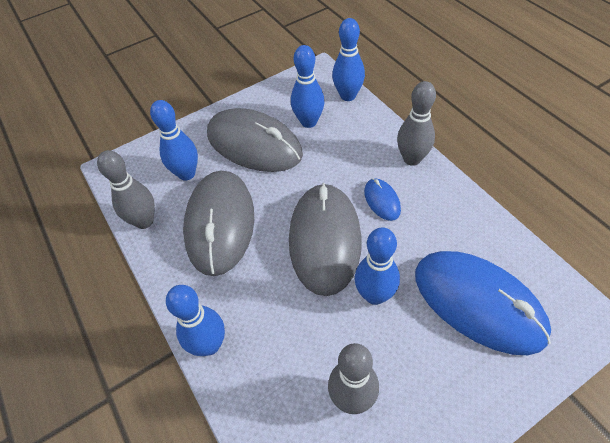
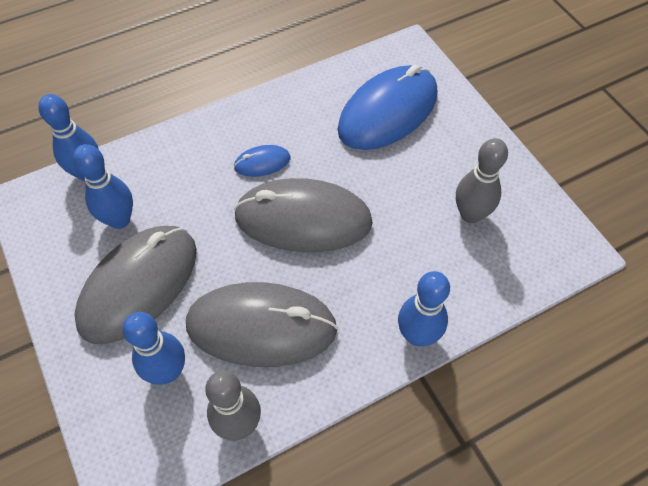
camera: 90 degrees left, 5 degrees up
(374, 295) = (373, 184): blue bowling pin -> none
(412, 159) = (212, 128): grey bowling pin -> none

